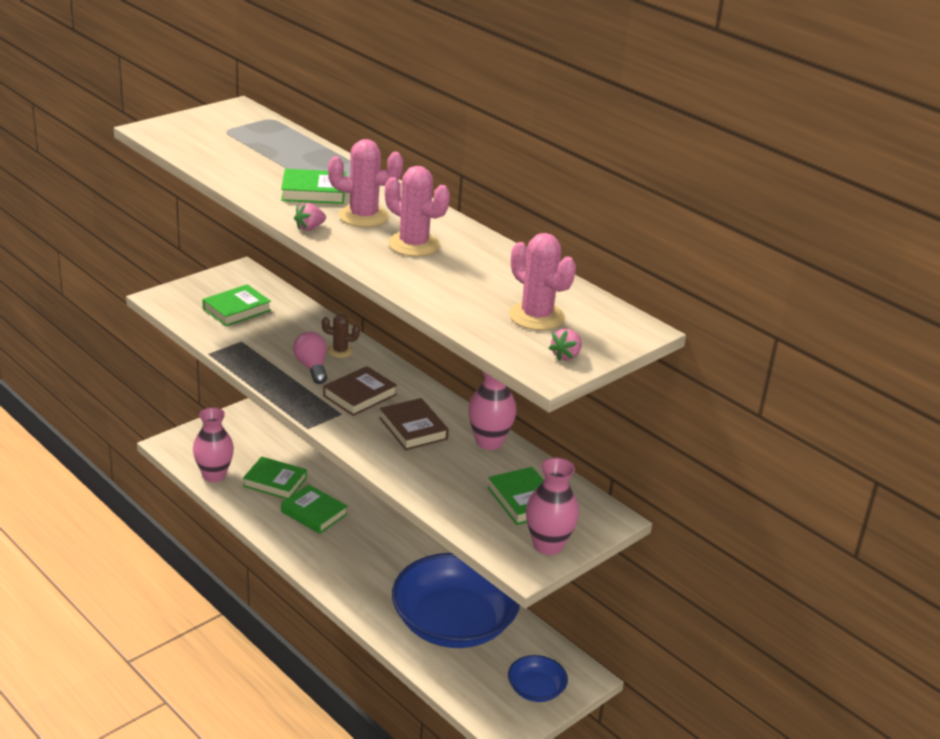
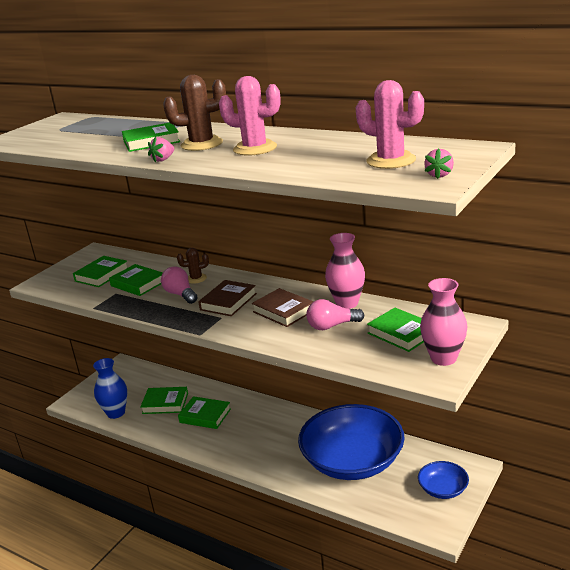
camera: 10 degrees left, 5 degrees down
(214, 475) = (116, 413): pink vase -> blue vase
(272, 336) = (138, 284): none -> green book
(363, 216) = (202, 144): pink cactus -> brown cactus
(455, 465) = (332, 326): none -> pink light bulb

